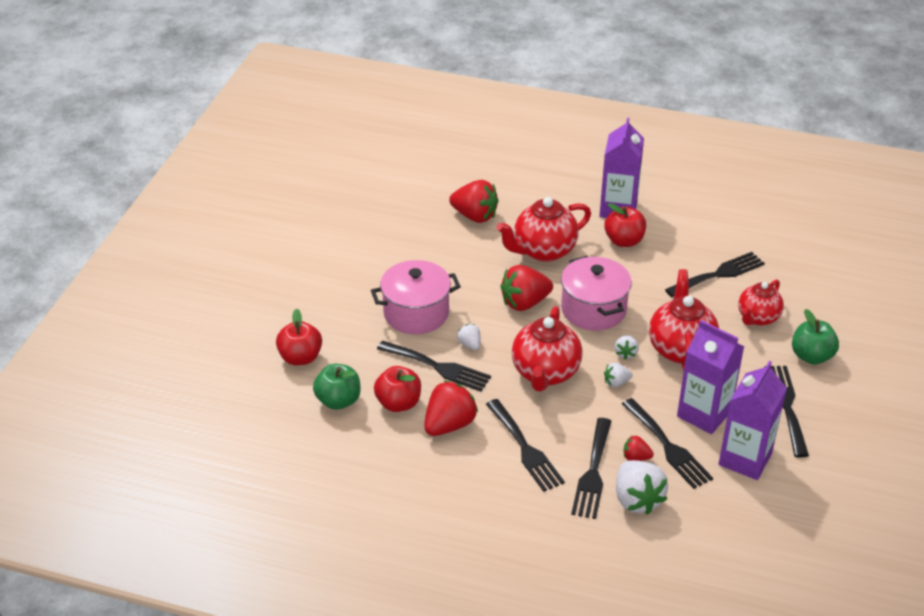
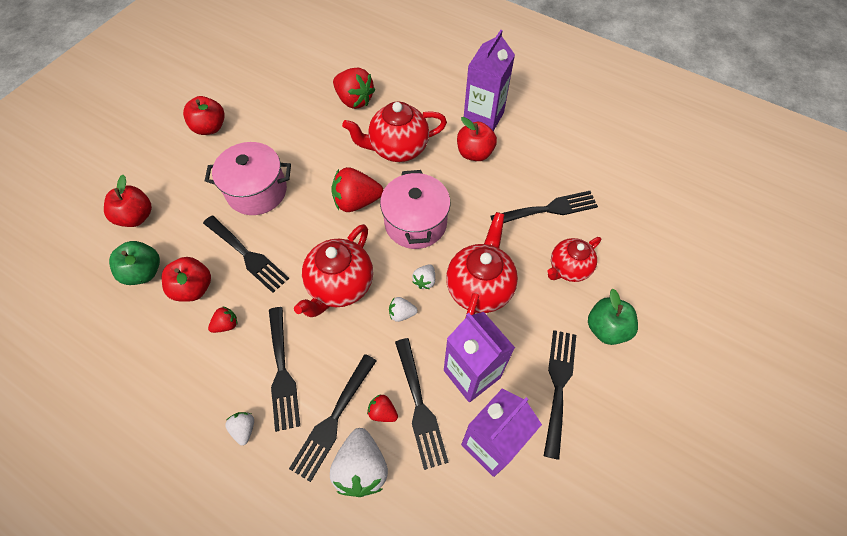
camera: 15 degrees right, 20 degrees up
(331, 267) = (210, 127): none -> red apple
(449, 424) = (226, 325): red strawberry -> red strawberry, size x0.51
(470, 344) = (287, 237): white strawberry -> white strawberry (244, 429)

